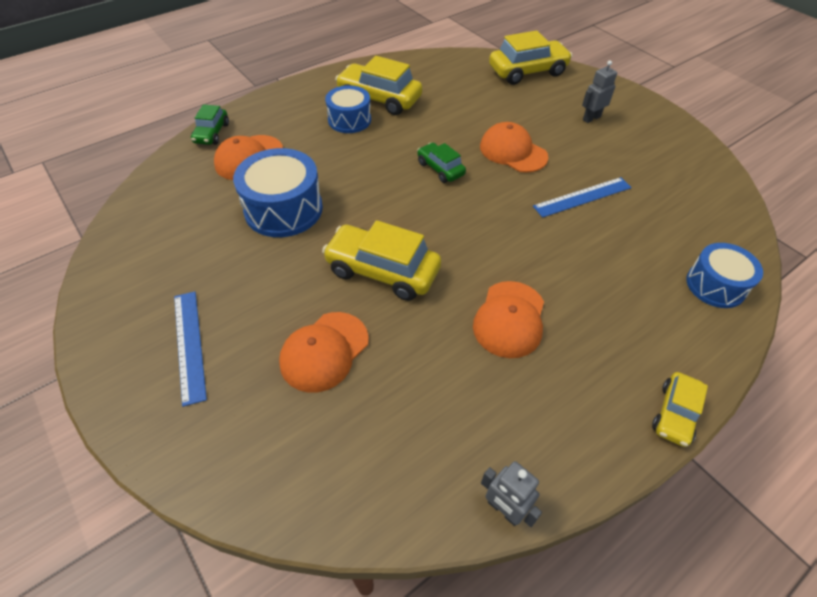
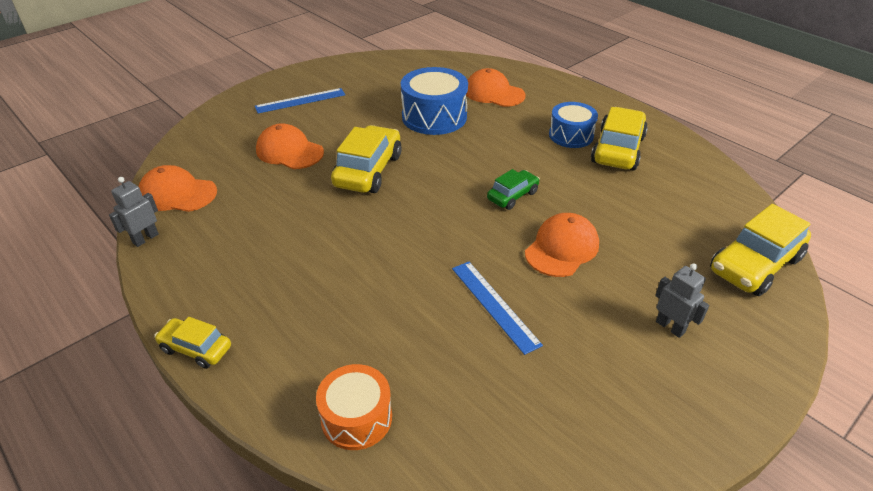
camera: 85 degrees right, 10 degrees down
(212, 133) = (520, 72): green car -> none
(509, 319) = (313, 243): orange cap -> orange cap (177, 194)
(527, 71) = (754, 265): yellow car -> yellow car turned 75 degrees clockwise
(715, 285) = (356, 417): blue drum -> orange drum

